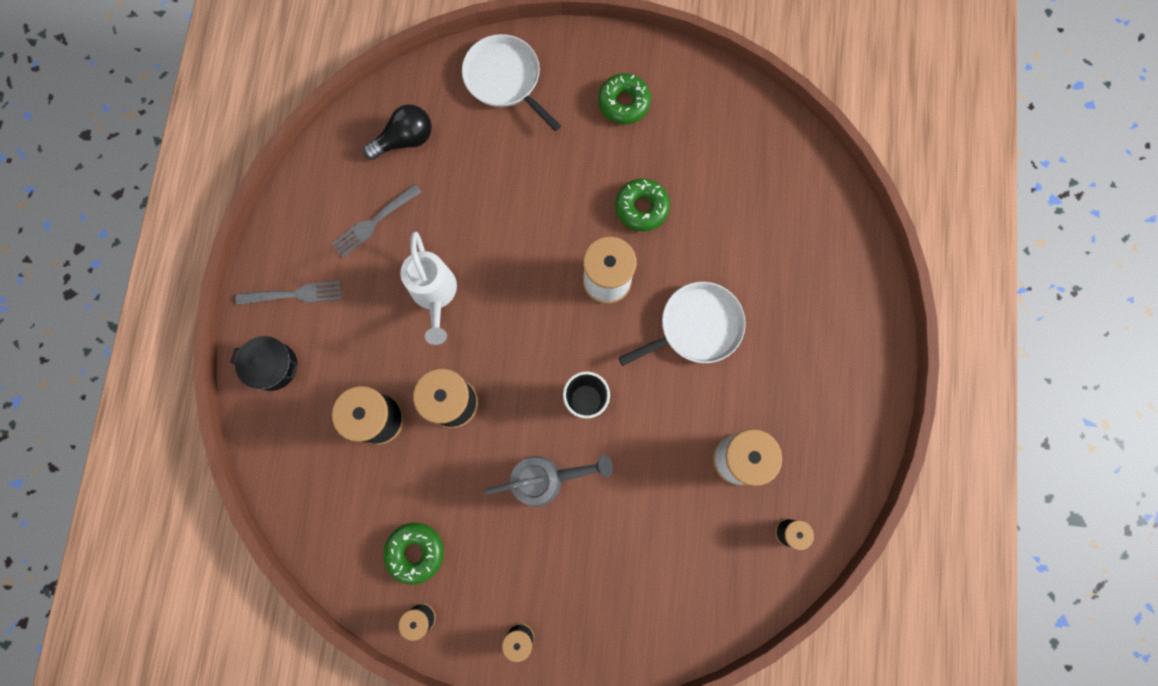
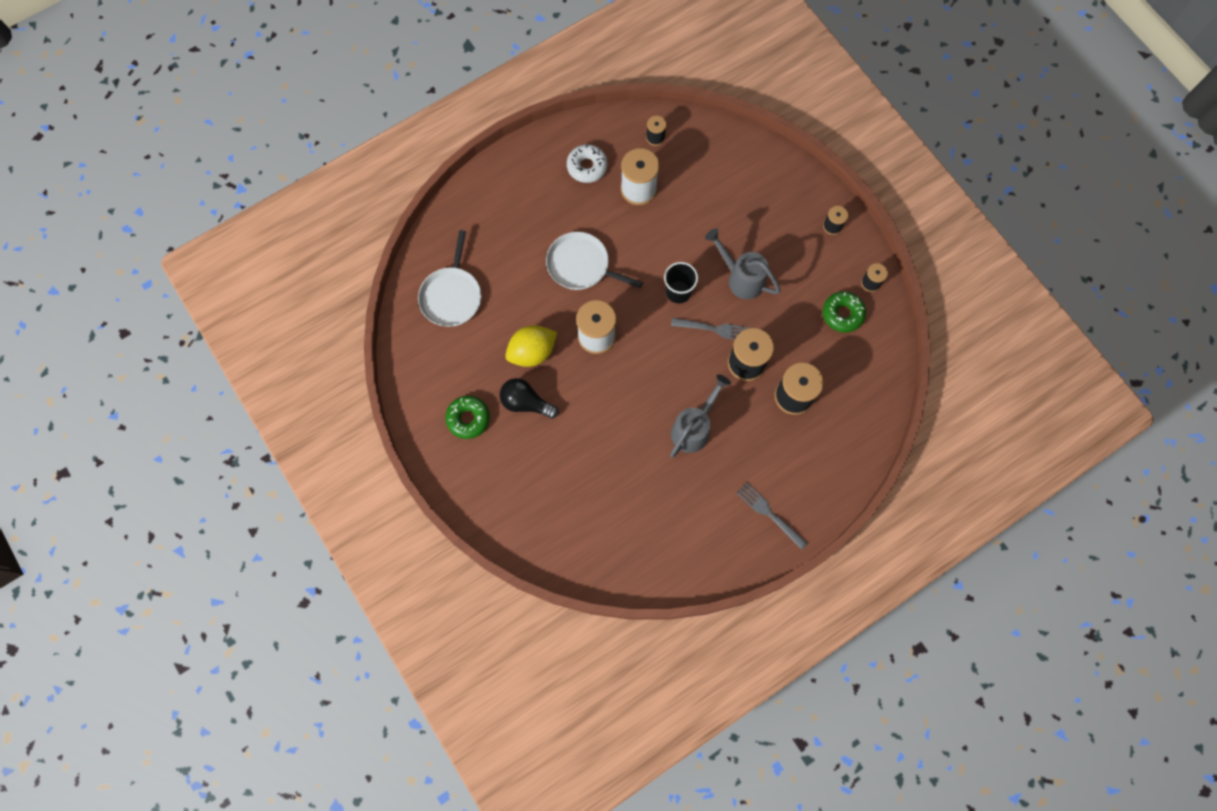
camera: 130 degrees left, 5 degrees down
(273, 366) = (821, 485): black pot -> none
(374, 222) = (681, 506): grey fork -> grey fork (714, 329)
(405, 140) = (611, 536): black light bulb -> black light bulb (526, 403)
(435, 295) = (694, 428): white watering can -> grey watering can
(505, 79) = (514, 508): white pan -> white pan (452, 296)
(641, 208) = (532, 352): green donut -> yellow lemon
(809, 426) = (587, 166): none -> white donut

